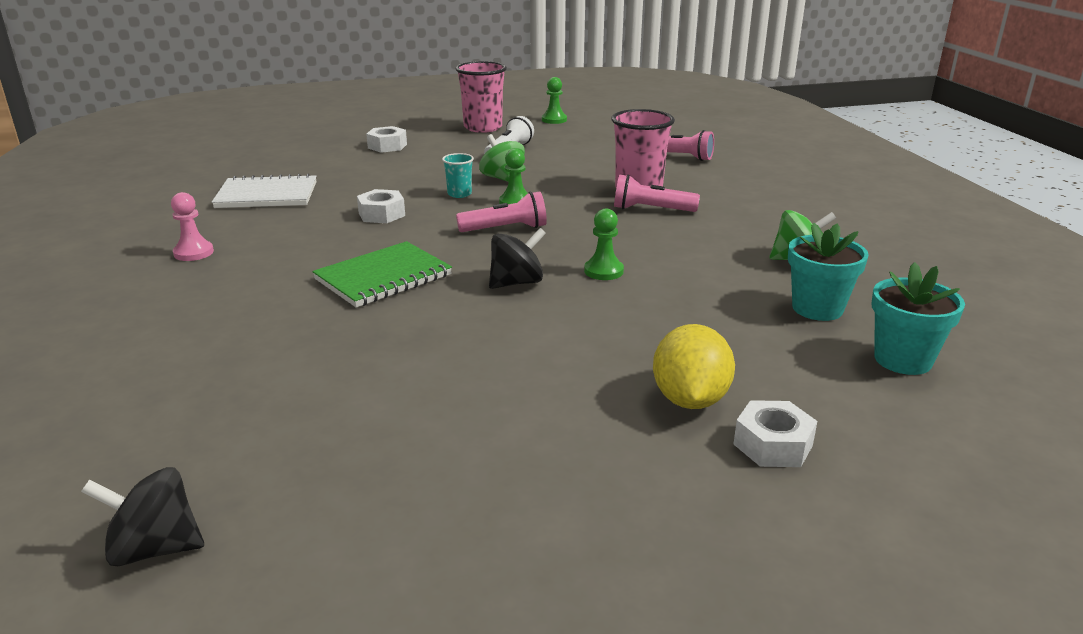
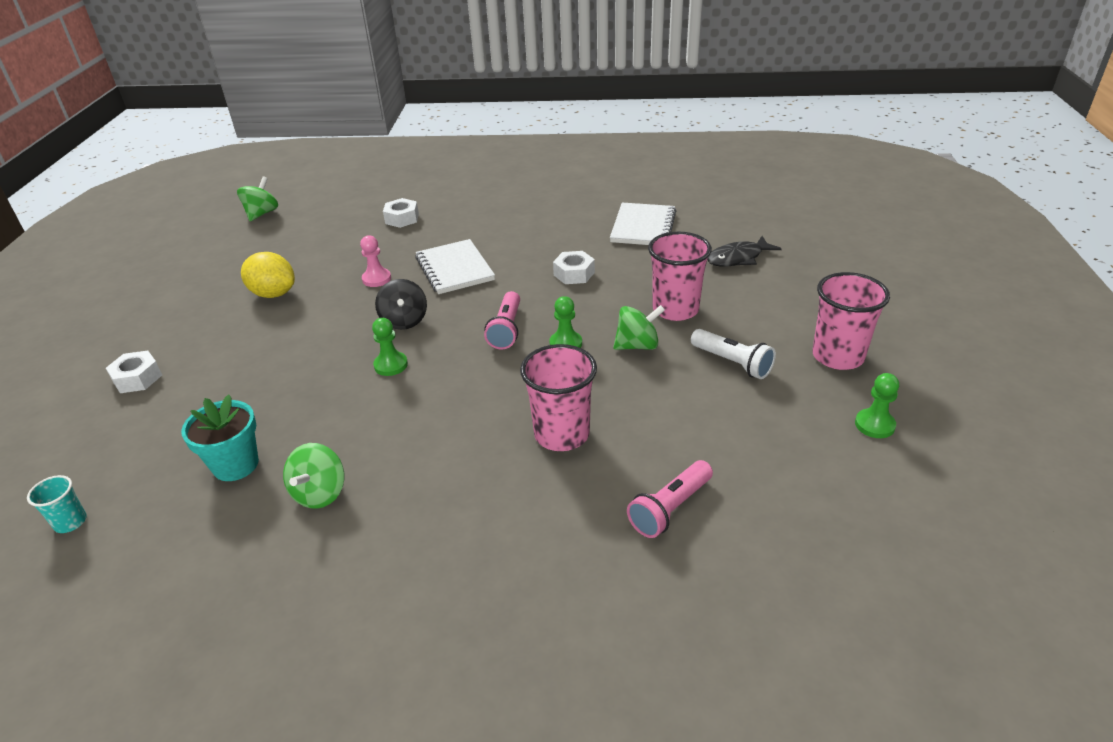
camera: 110 degrees right, 10 degrees up
(155, 548) = (262, 214): black spinning top -> green spinning top
(193, 253) = (542, 206): pink pawn -> pink pawn (376, 279)
(338, 157) = (738, 258): none -> black fish
(383, 277) = (455, 269): green notebook -> white notebook
(387, 146) = (769, 286): white nut -> white nut (402, 218)
(438, 171) = (675, 309): none -> pink cup
(459, 194) = (604, 315): turquoise cup -> turquoise cup (70, 522)
(651, 209) = (500, 428): pink flashlight -> none
(690, 399) = (204, 360): yellow lemon -> yellow lemon (273, 294)
(902, 360) = (135, 479): turquoise flower pot -> none

